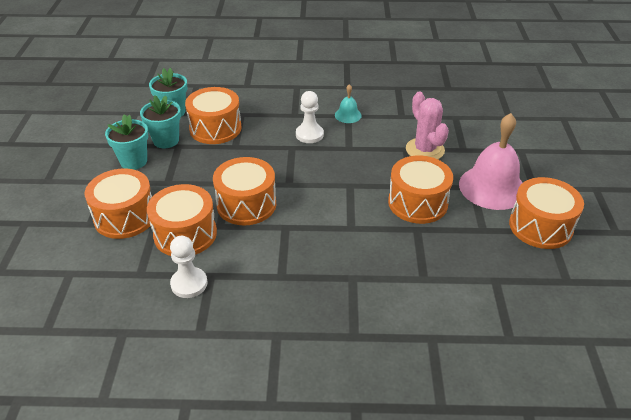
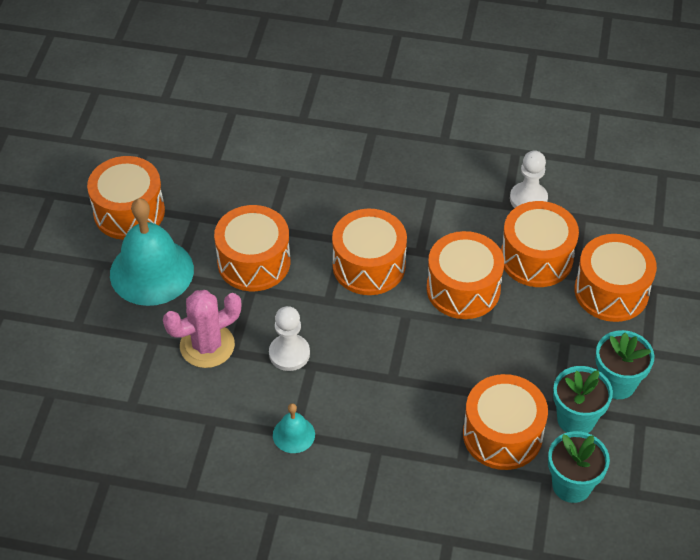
camera: 170 degrees left, 10 degrees up
(309, 134) = (362, 400): white pawn -> white pawn (289, 353)
(325, 211) = (369, 266): none -> orange drum
(425, 150) = (207, 346): pink cactus -> pink cactus turned 75 degrees clockwise
(492, 187) = (151, 271): pink bell -> turquoise bell

